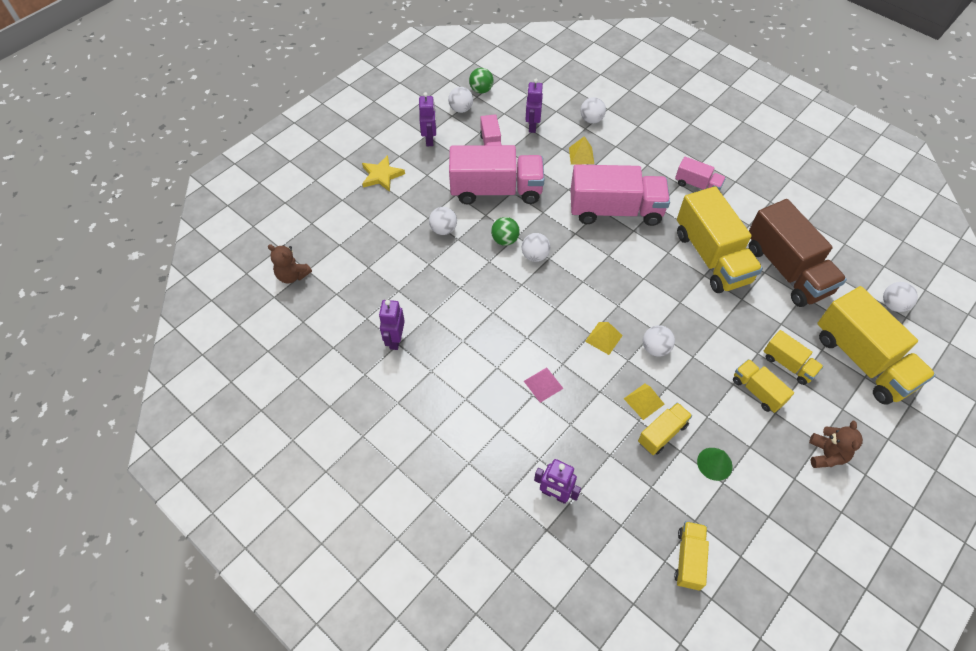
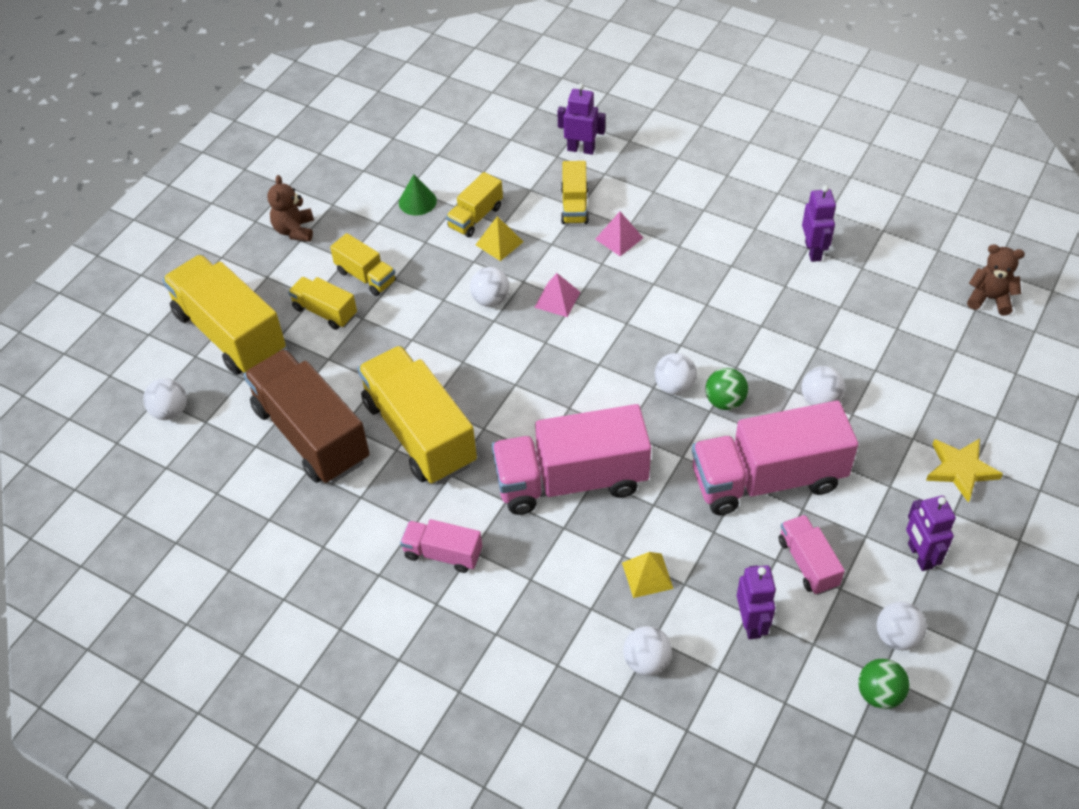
camera: 170 degrees right, 5 degrees down
(603, 338) = (557, 299): yellow pyramid -> pink pyramid
(688, 559) = (443, 127): yellow truck -> yellow truck (574, 205)

